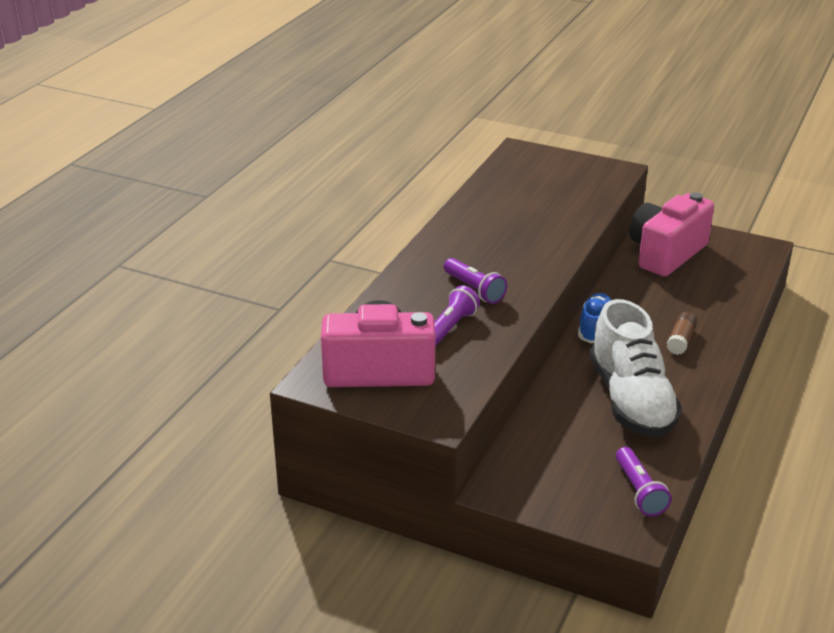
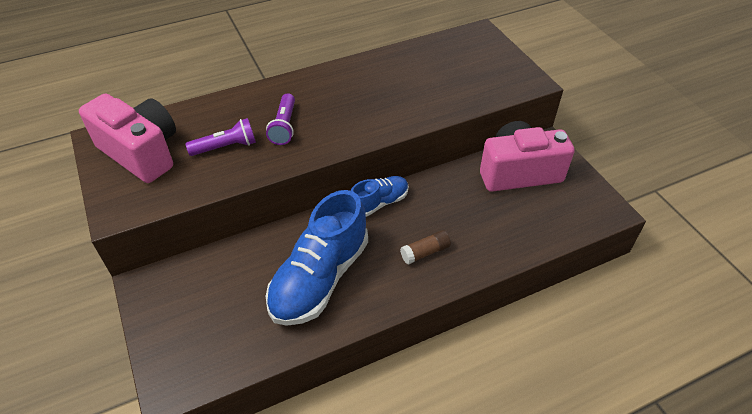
camera: 40 degrees right, 15 degrees up
(631, 400) = (320, 278): white shoe -> blue shoe
(639, 491) = (219, 356): purple flashlight -> none

